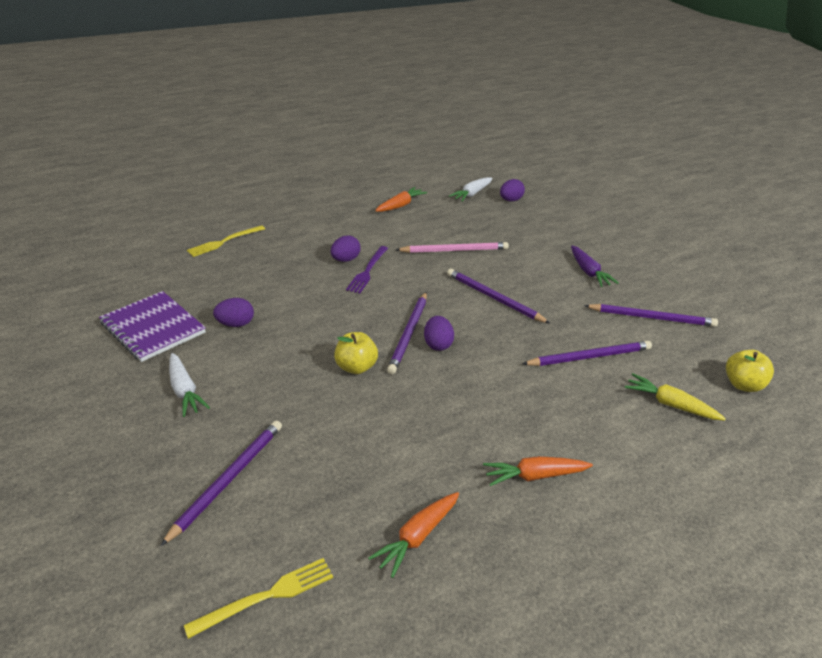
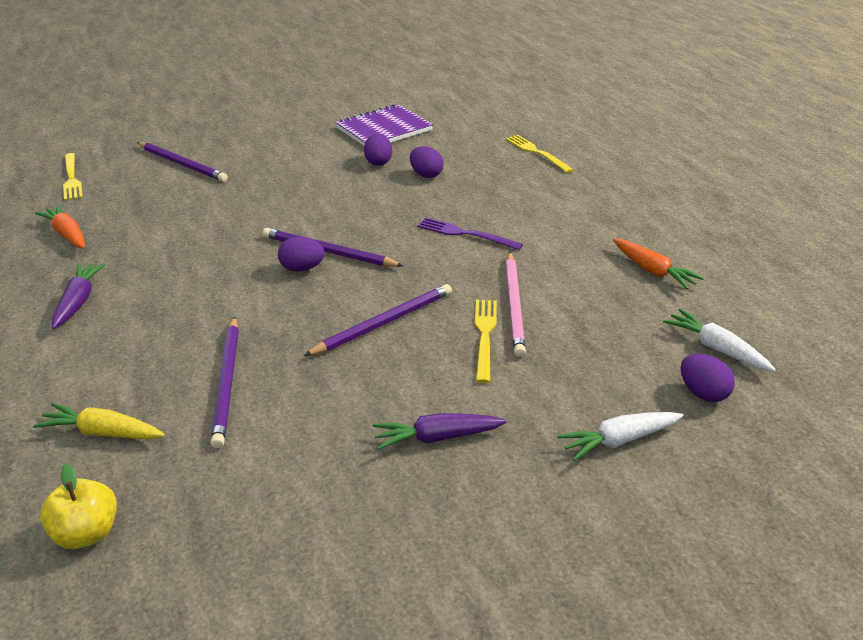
camera: 100 degrees right, 0 degrees up
(185, 391) = (292, 145): white carrot -> white carrot (618, 440)
(345, 260) = (493, 221): purple egg -> purple egg (426, 175)
(356, 367) = (286, 218): yellow apple -> none
(491, 260) = (485, 336): none -> yellow fork
(534, 476) = (78, 301): orange carrot -> purple carrot
(652, 318) = (287, 479): purple pencil -> none
(670, 404) = (102, 432): yellow carrot -> yellow carrot turned 120 degrees counterclockwise

